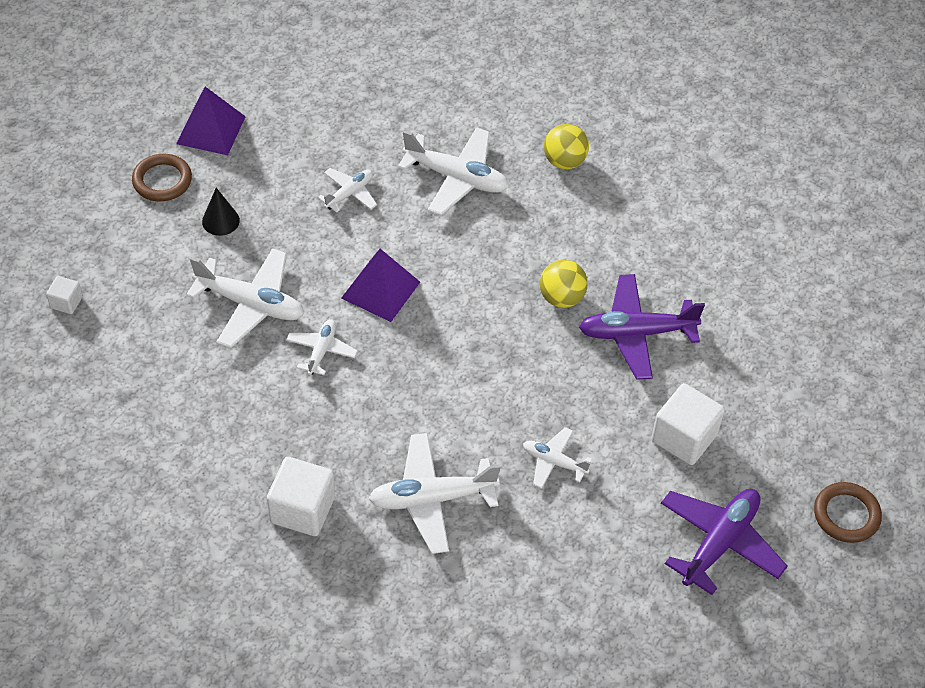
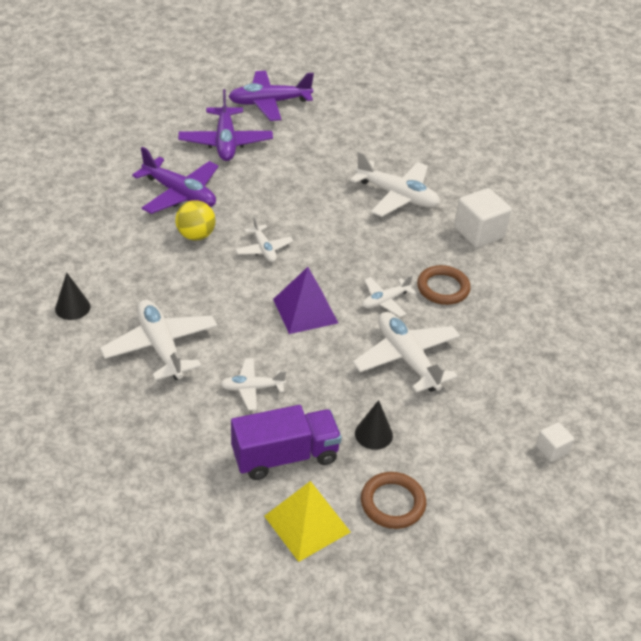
camera: 140 degrees left, 10 degrees down
(211, 130) = (307, 524): purple pyramid -> yellow pyramid
(271, 162) = (285, 456): none -> purple truck
(554, 462) = (309, 172): white plane -> white plane (264, 249)
(564, 161) = (72, 307): yellow ball -> black cone
(684, 437) = (225, 142): white cube -> purple plane
(846, 515) = (194, 79): brown ring -> brown ring (443, 288)

